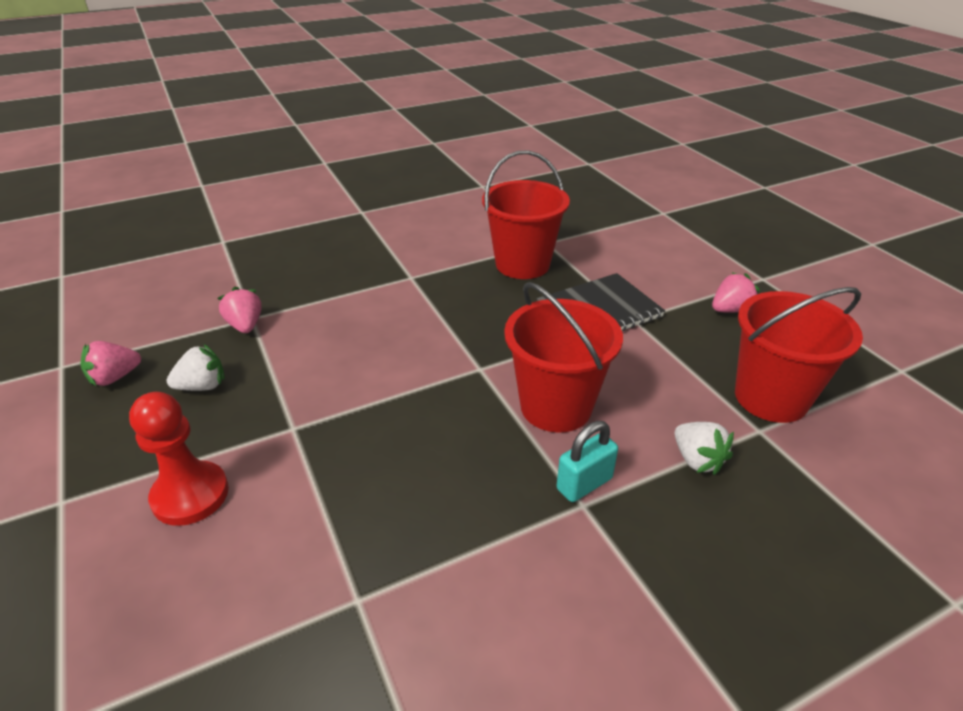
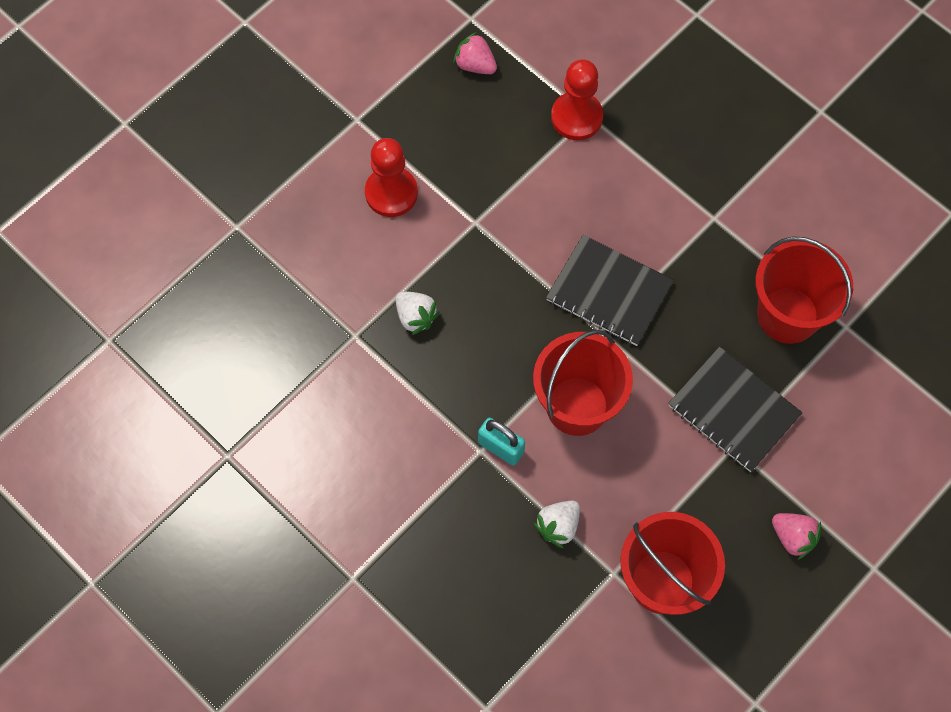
camera: 70 degrees right, 30 degrees up
(202, 386) = (492, 132): white strawberry -> white strawberry (415, 317)
(245, 325) = (576, 117): pink strawberry -> red pawn
(441, 352) = (609, 292): none -> black notebook

